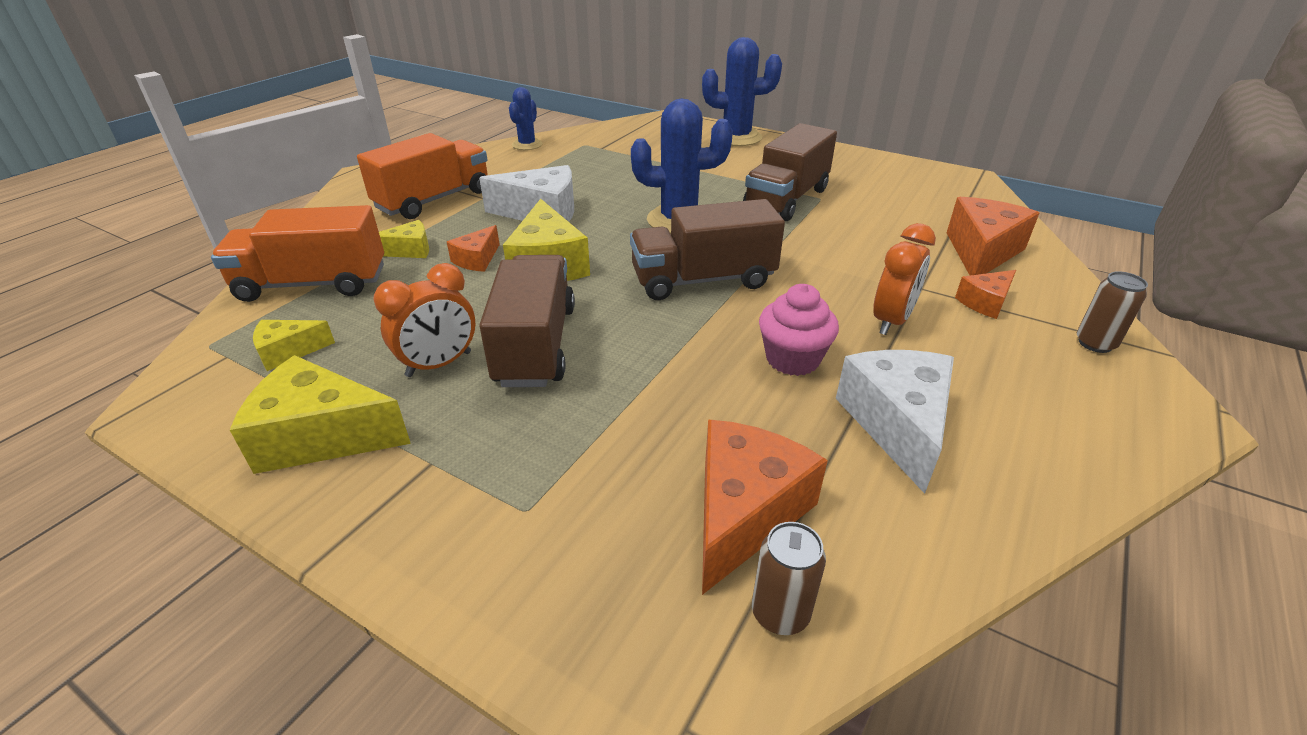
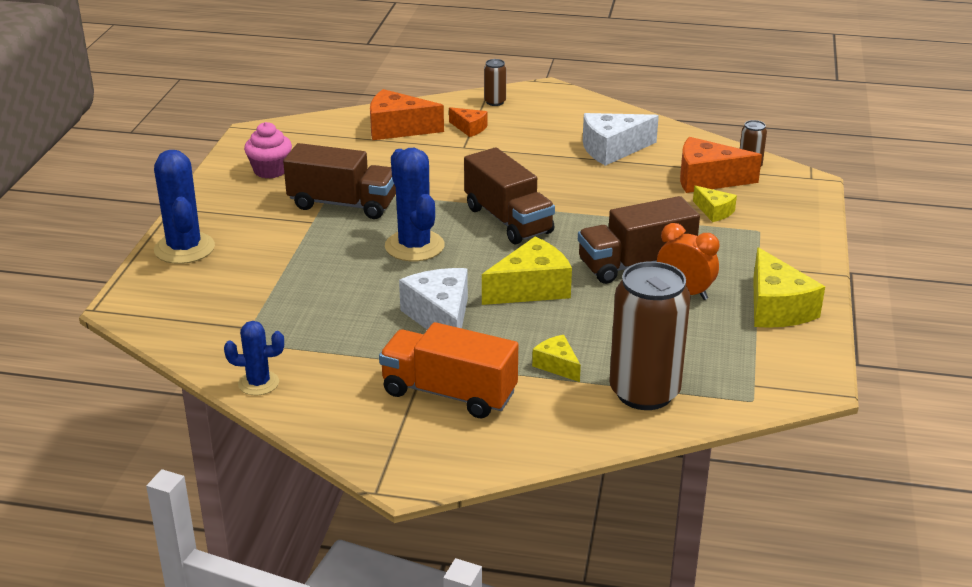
camera: 110 degrees left, 5 degrees down
(288, 352) = (726, 359): yellow cheese -> yellow cheese (714, 211)
(313, 284) = (644, 392): orange truck -> brown can
(477, 259) = (547, 324): orange cheese -> none
(792, 359) = (579, 180): pink cupcake -> pink cupcake (270, 170)
(891, 321) = (513, 154): orange clock -> none

